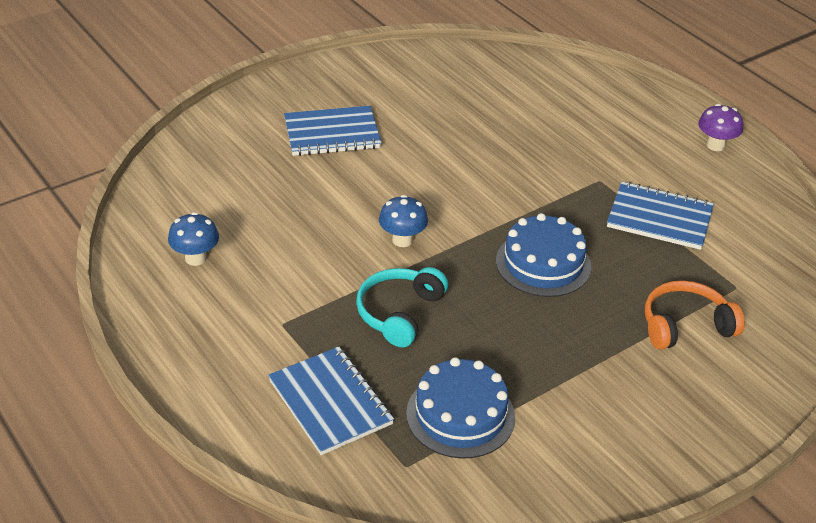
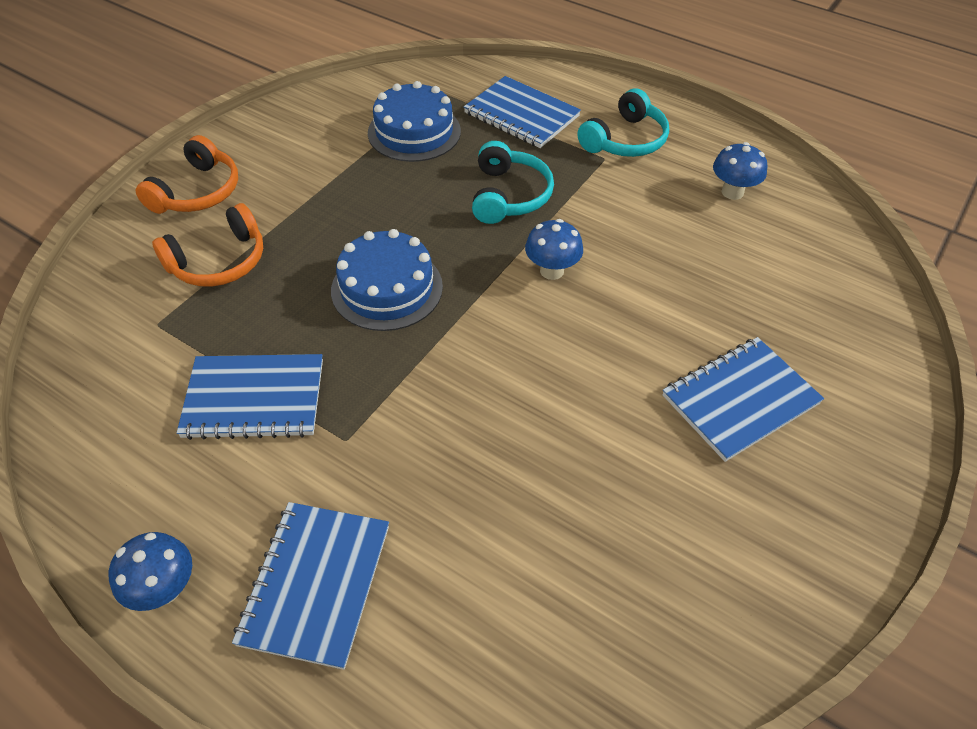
camera: 160 degrees right, 10 degrees up
(245, 338) = (625, 140): none -> turquoise headphones
(630, 126) = (316, 584): none -> blue notebook
(708, 406) = (197, 192): none -> orange headphones
(715, 145) = (165, 589): purple mushroom -> blue mushroom

